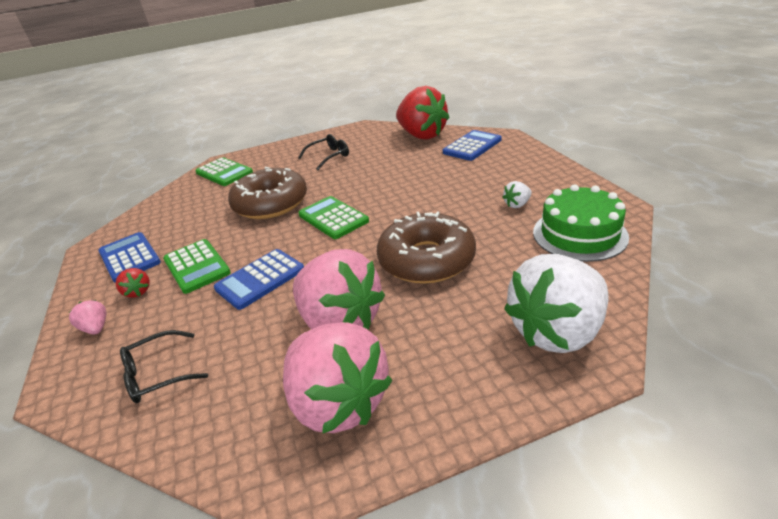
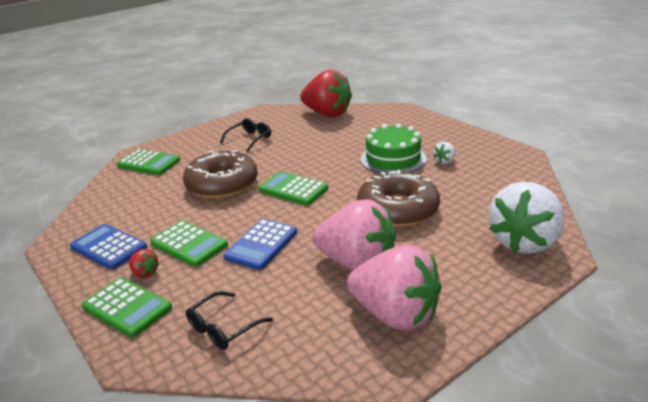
camera: 20 degrees left, 5 degrees down
(96, 328) = (127, 307): pink strawberry -> green calculator
(472, 146) = (379, 119): blue calculator -> none
(579, 234) = (504, 177): green cake -> green cake (393, 159)

